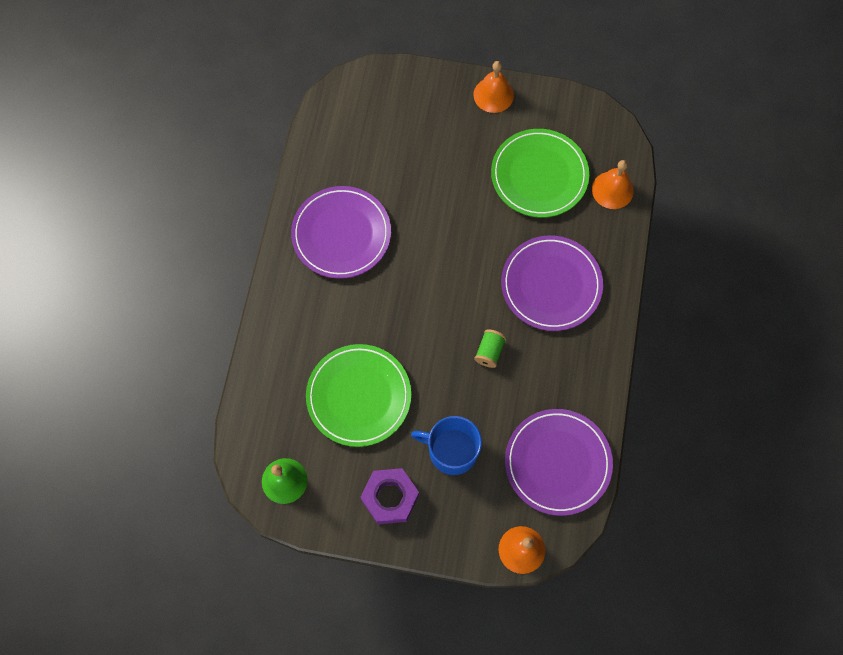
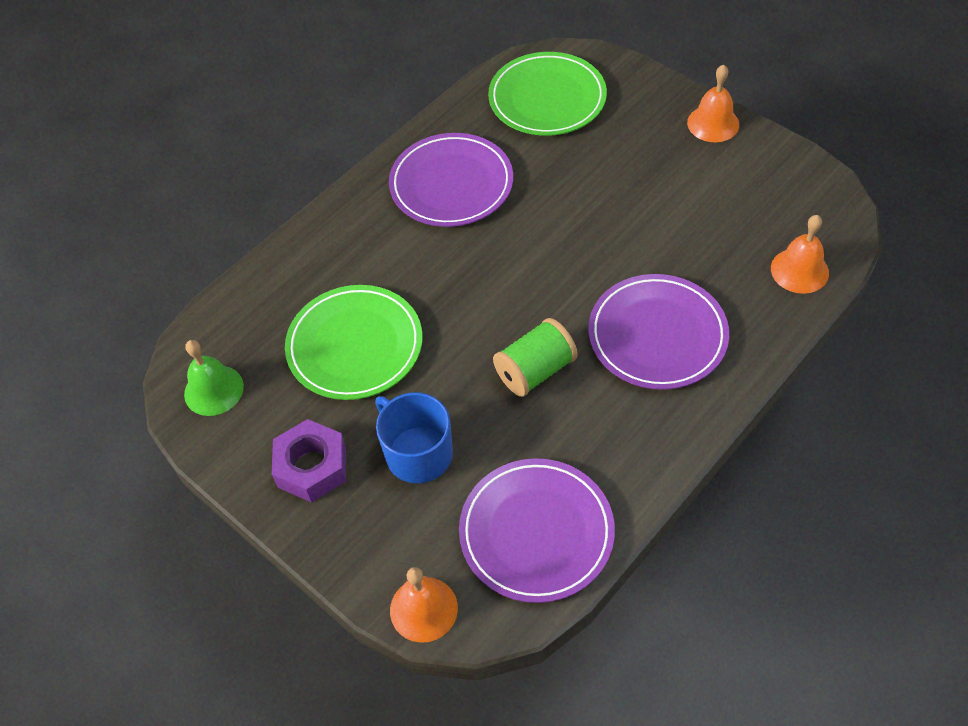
camera: 35 degrees right, 15 degrees down
(489, 352) = (535, 371): green spool -> green spool, size x1.58
(539, 175) = (716, 220): green plate -> green plate (547, 98)

